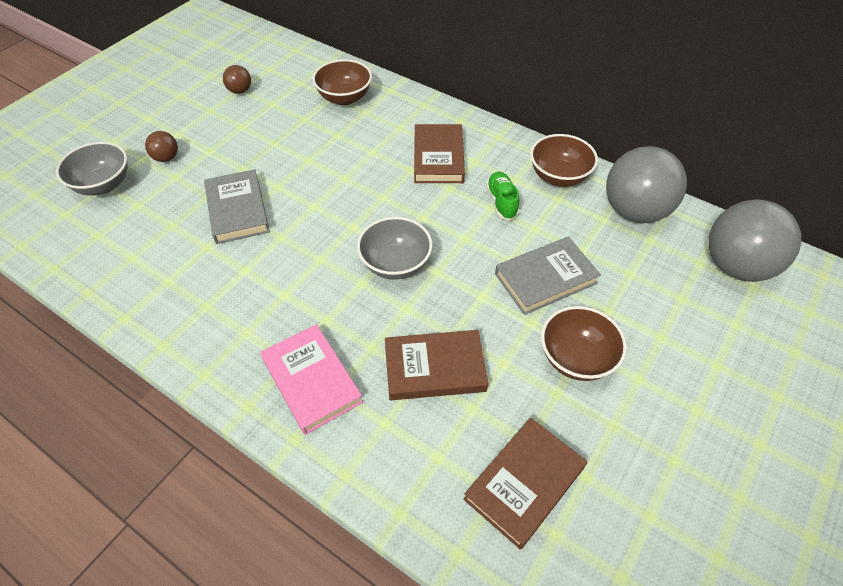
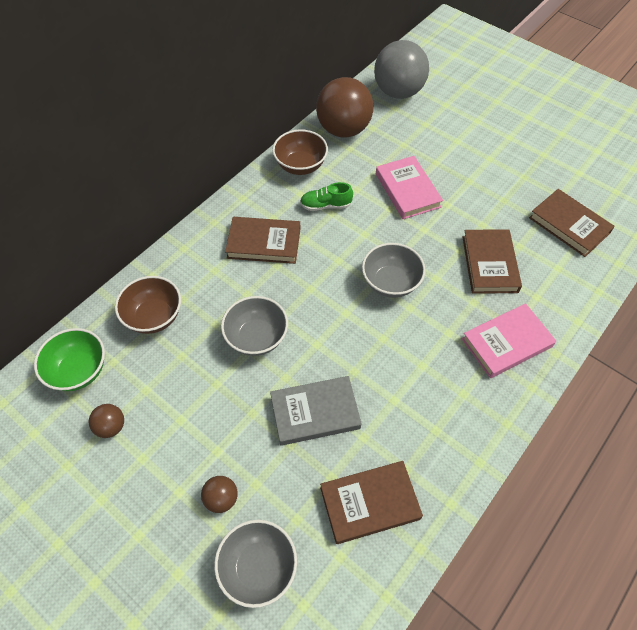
camera: 85 degrees left, 5 degrees up
(140, 253) = (369, 503): none -> brown book
(292, 67) = (79, 371): none -> green bowl
(322, 163) = (257, 337): none -> grey bowl
(545, 278) = (407, 190): grey book -> pink book
(576, 358) = (476, 185): brown bowl -> none
(635, 211) = (343, 129): grey ball -> brown ball

